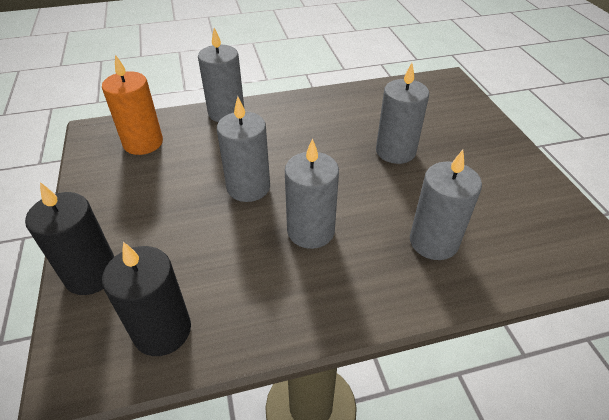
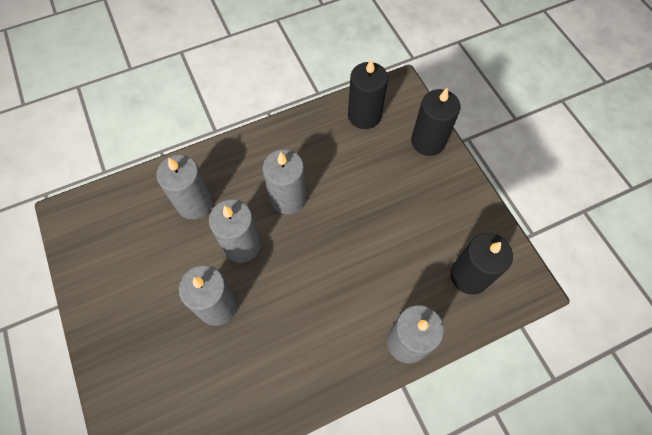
camera: 170 degrees right, 20 degrees up
(143, 143) = (469, 276): orange candle -> black candle
(248, 187) = (348, 234): grey candle -> grey candle (242, 245)

